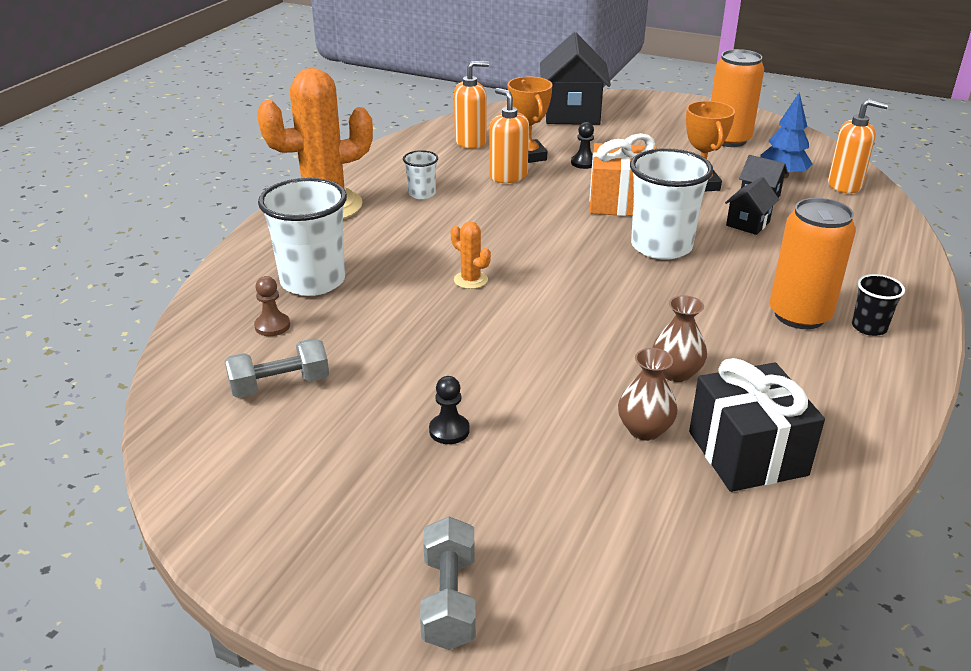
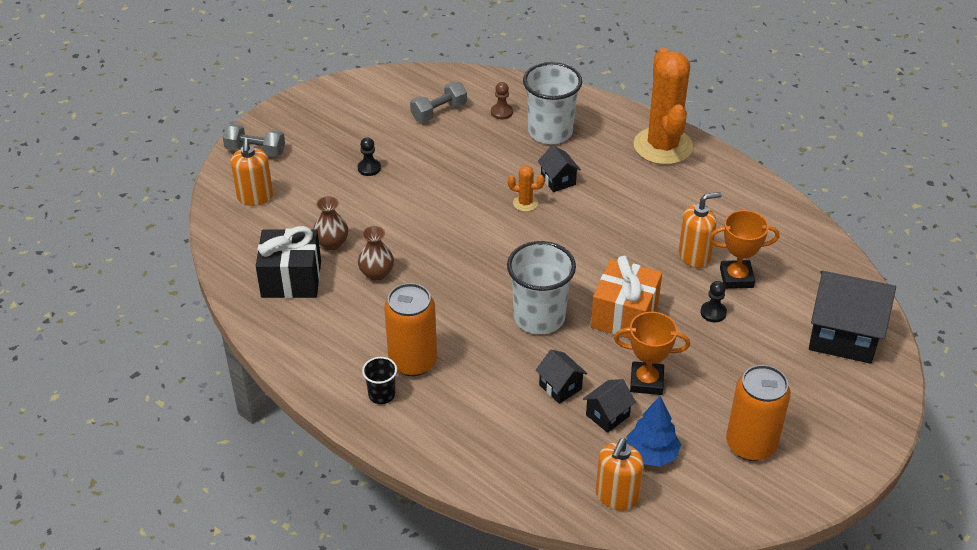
camera: 105 degrees right, 10 degrees up
(280, 385) = (439, 112): grey dumbbell -> grey dumbbell turned 60 degrees clockwise
(416, 263) = (558, 180): none -> black house
(422, 194) = (671, 199): white cup -> none
(470, 142) = (777, 246): orange soap dispenser -> orange soap dispenser (255, 197)
(470, 280) = (525, 203): orange cactus -> orange cactus turned 45 degrees clockwise

